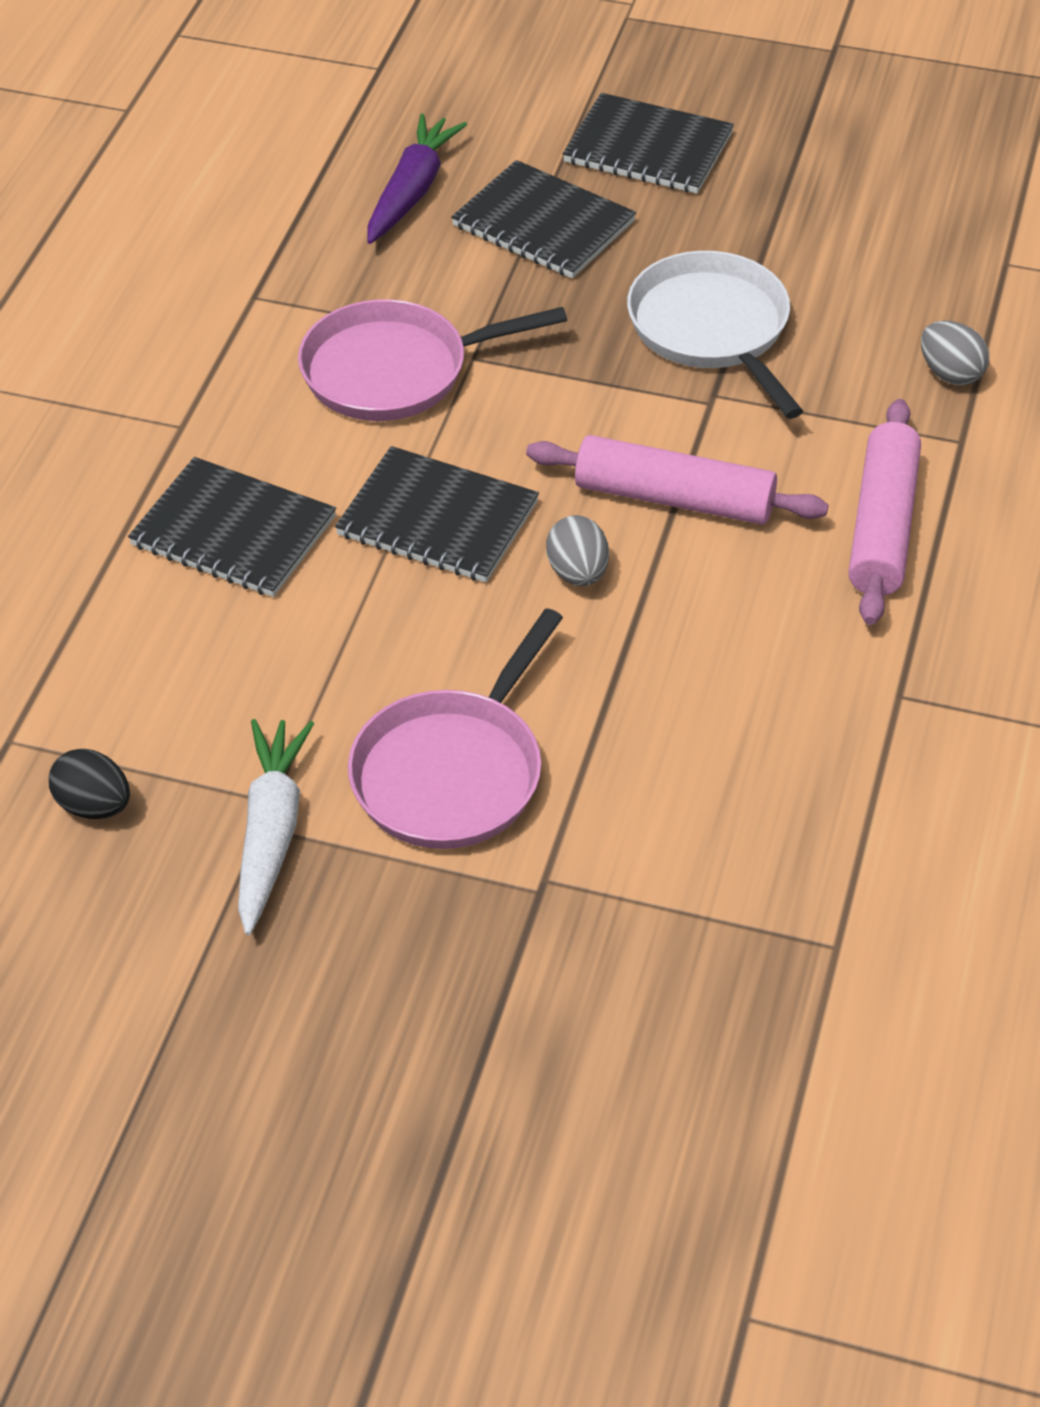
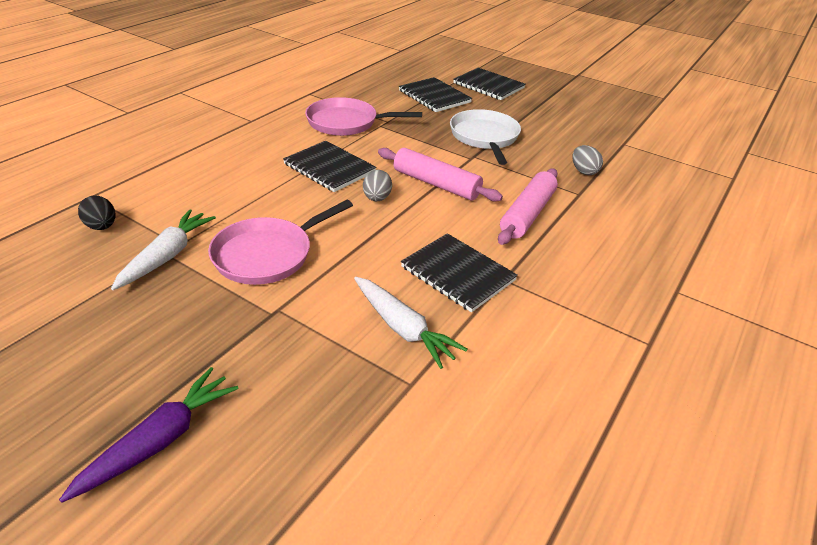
camera: 15 degrees right, 10 degrees down
(233, 531) = (243, 153): black notebook -> black notebook (458, 274)
(412, 191) = (390, 79): purple carrot -> purple carrot (159, 440)
(773, 849) = (402, 328): none -> white carrot

